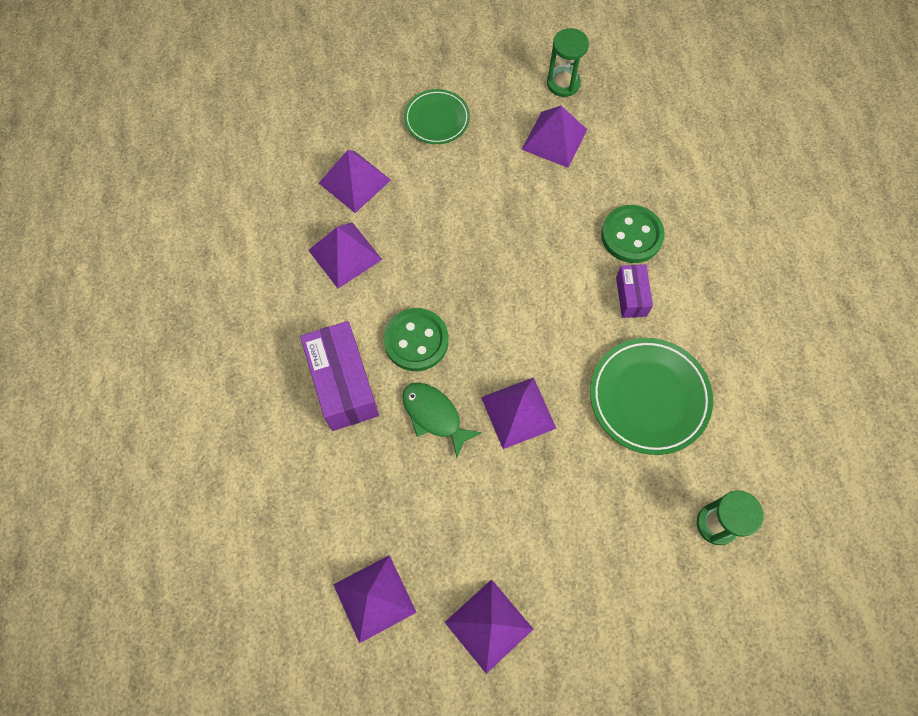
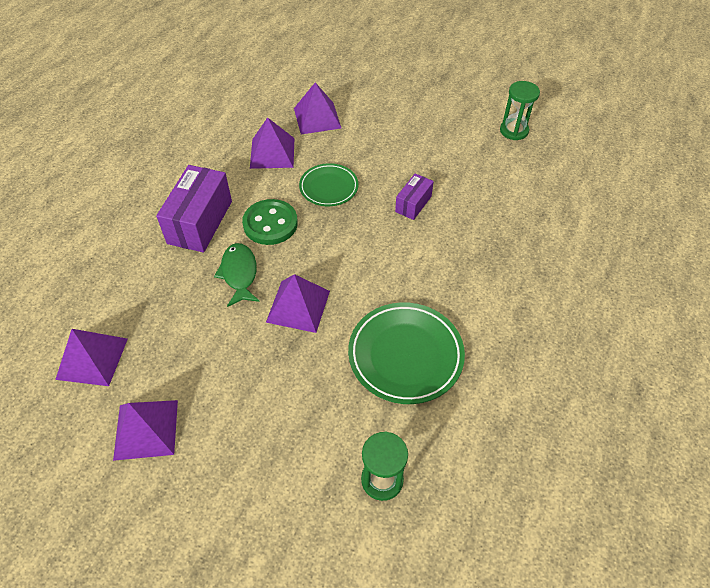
camera: 35 degrees right, 15 degrees down
(437, 119) = (403, 110): green plate -> green plate (329, 187)
(554, 139) = (478, 159): purple pyramid -> none
(631, 235) = (486, 244): green button -> none
(631, 296) = (450, 282): purple box -> purple box (413, 204)

